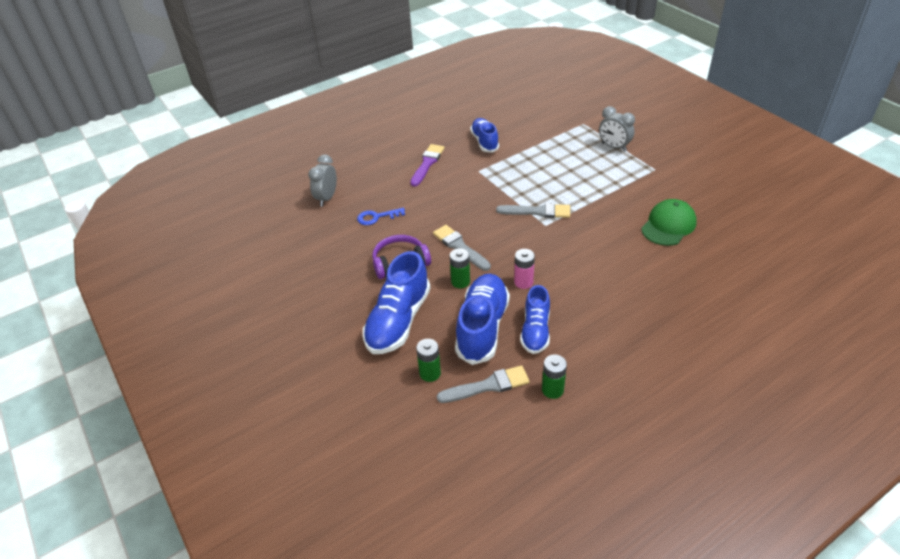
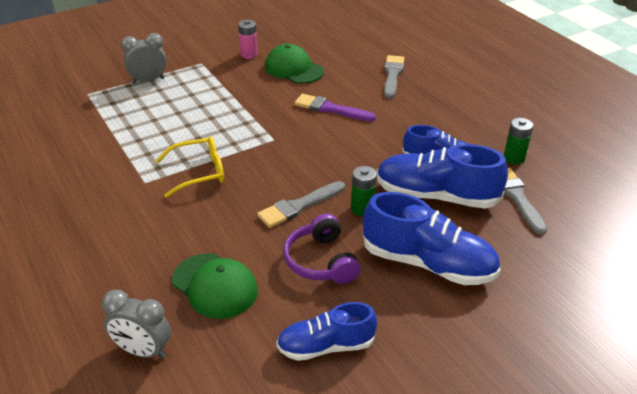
camera: 90 degrees left, 5 degrees down
(377, 217) = (215, 286): blue key -> green cap
(427, 163) = (103, 229): purple brush -> purple brush (330, 109)
(430, 373) = (507, 238): green battery -> none
(484, 142) = (79, 172): blue shoe -> blue shoe (326, 346)
(493, 193) = (199, 172): none -> yellow glasses
(523, 282) = (367, 162): pink battery -> pink battery (249, 54)
(537, 212) = (248, 142): grey brush -> grey brush (392, 75)
(614, 147) = (148, 80): grey clock -> grey clock turned 150 degrees counterclockwise

